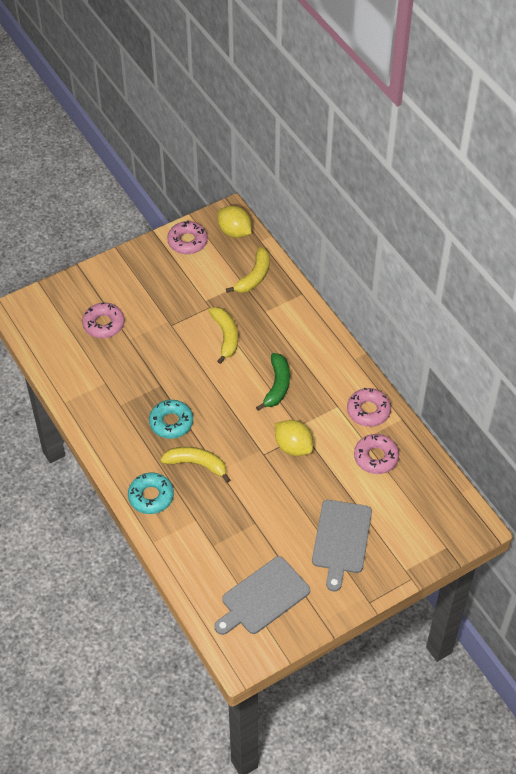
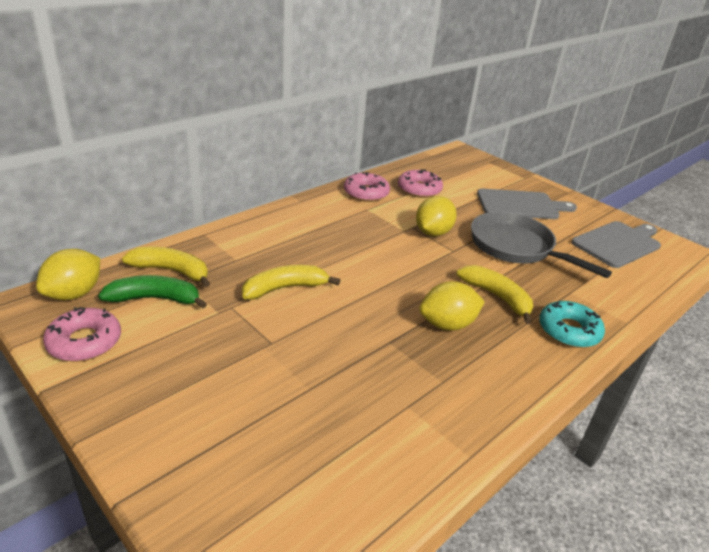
camera: 105 degrees left, 20 degrees down
(103, 324) = (281, 428): pink donut -> none
(171, 422) = (447, 324): turquoise donut -> yellow lemon
(197, 464) = (497, 297): yellow banana -> yellow banana turned 135 degrees clockwise
(263, 597) = (618, 243): grey cutting board -> grey cutting board turned 75 degrees counterclockwise
(264, 504) = (516, 247): none -> grey pan
(277, 385) = (354, 246): green banana -> green banana (155, 299)

